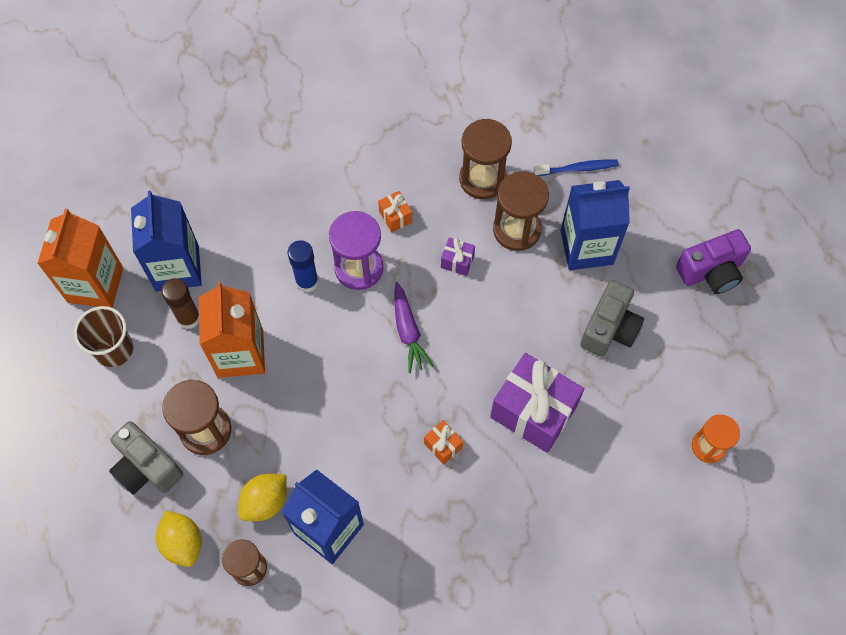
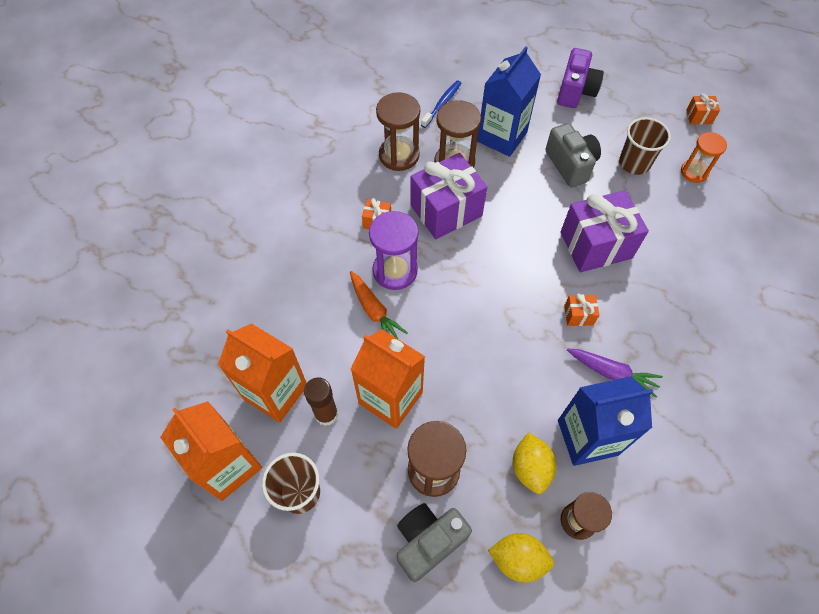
camera: 50 degrees left, 5 degrees down
(147, 468) = (428, 541): grey camera -> grey camera turned 150 degrees clockwise
(177, 268) = (275, 392): blue carton -> orange carton
(307, 282) = (374, 311): blue glue stick -> orange carrot
(408, 331) = (472, 275): purple carrot -> purple carrot (612, 373)
(457, 261) = (446, 210): purple gift -> purple gift, size x2.30
(667, 384) = (634, 163): none -> brown cup
(791, 408) = (698, 117): none -> orange gift

